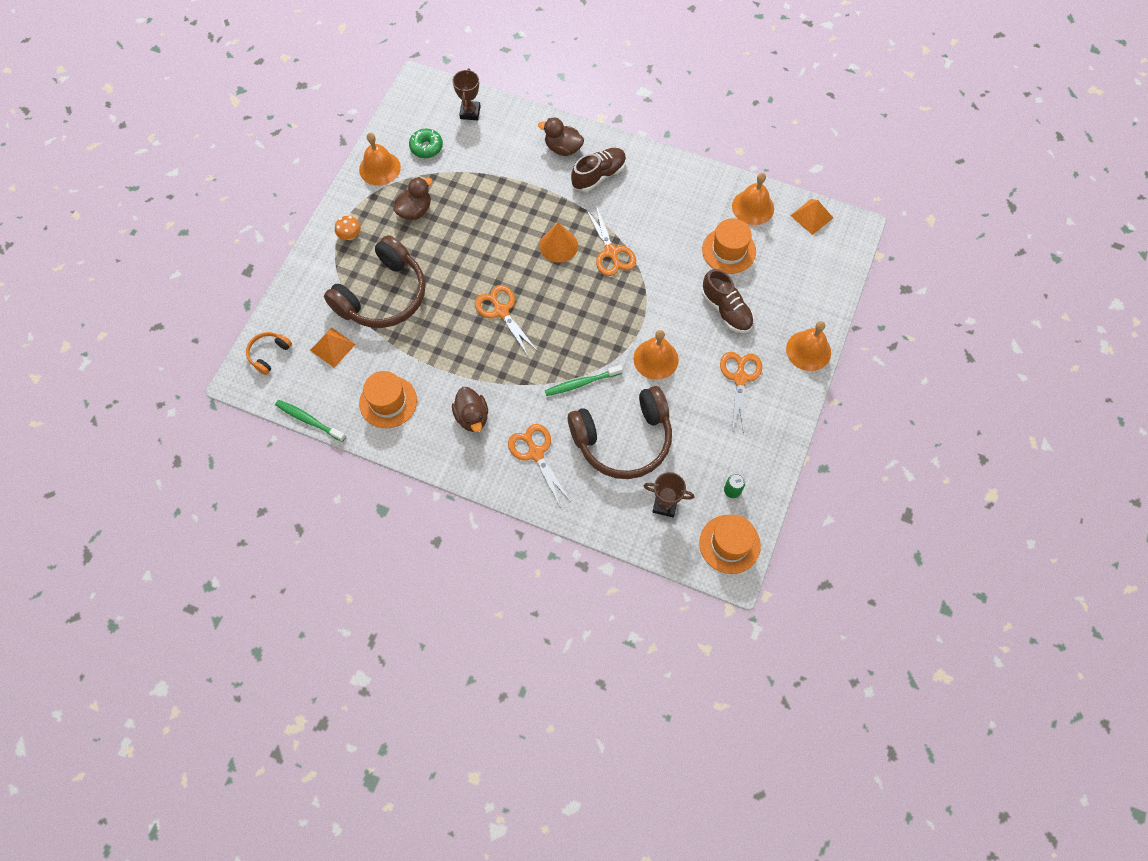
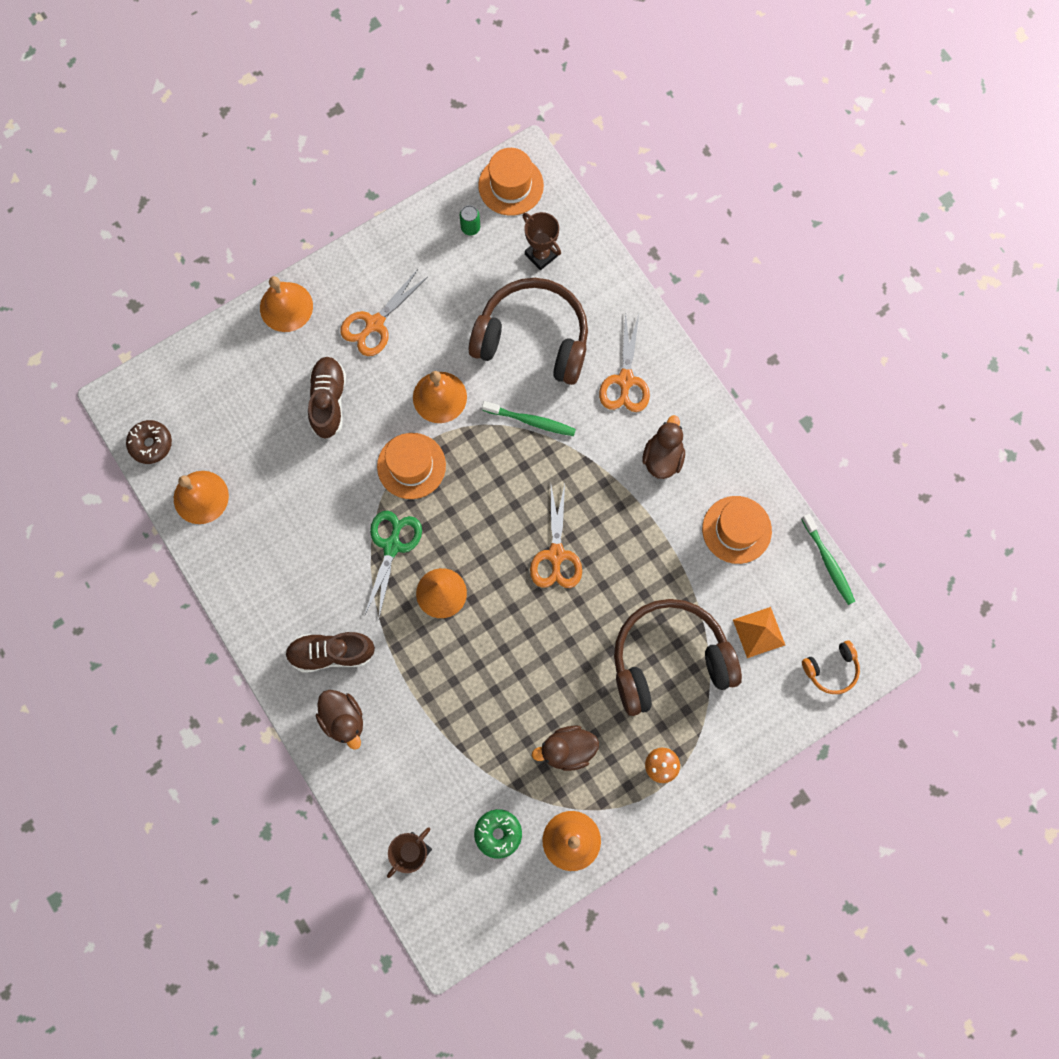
camera: 145 degrees left, 10 degrees up
(611, 252) = (392, 546): orange scissors -> green scissors
(728, 250) = (270, 464): orange hat -> orange hat (411, 466)
(811, 216) = (151, 444): orange pyramid -> brown donut

